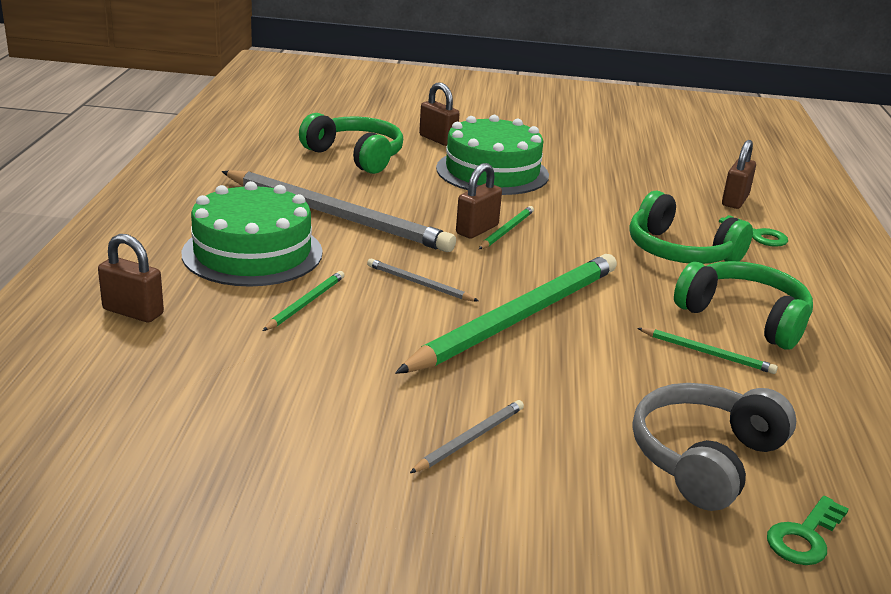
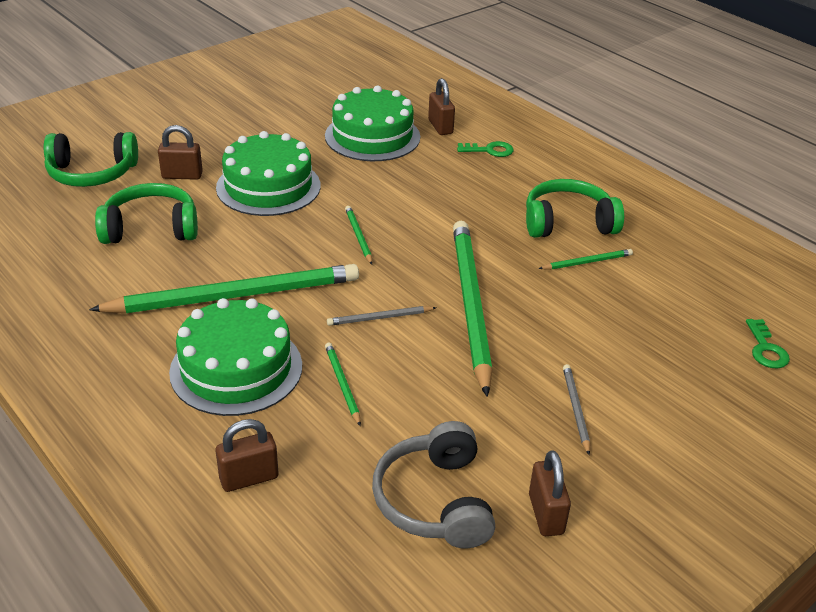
camera: 45 degrees left, 10 degrees up
(336, 215) = (233, 296): grey pencil -> green pencil
(477, 230) = (341, 247): brown padlock -> brown padlock (546, 514)
(650, 180) = (372, 136): none -> green cake
(680, 252) = (472, 191): green headphones -> green headphones (92, 173)
(704, 459) = (677, 335): grey headphones -> grey headphones (435, 500)

